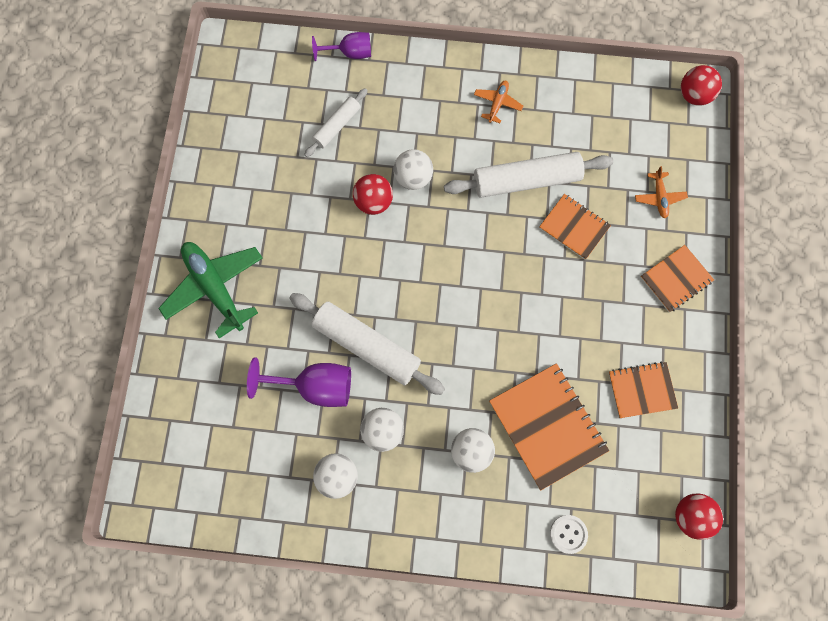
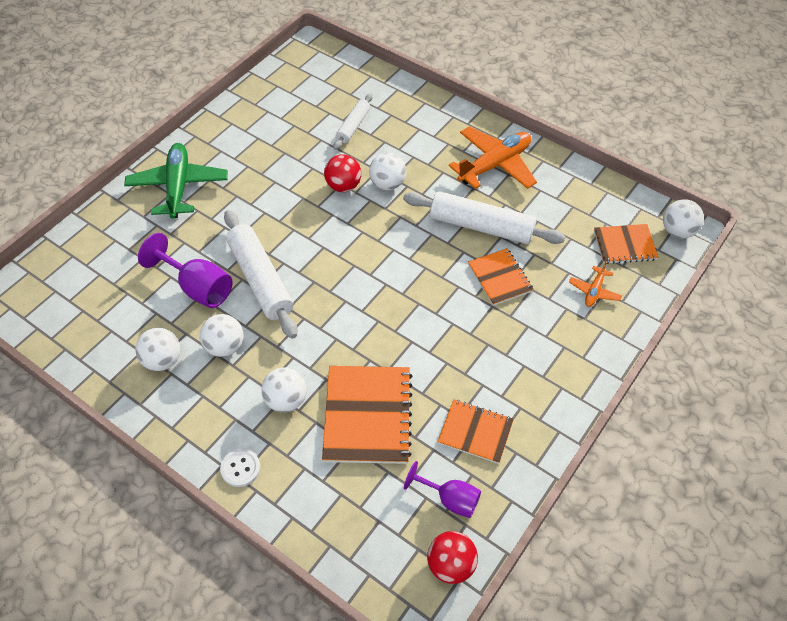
camera: 30 degrees right, 20 degrees down
(337, 126) = (353, 126): white rolling pin -> white rolling pin turned 45 degrees counterclockwise
(350, 53) = (399, 86): purple goblet -> purple goblet (450, 499)
(497, 104) = (494, 165): orange plane -> orange plane, size x2.07
(568, 534) = (322, 514): white button -> white button (240, 468)
(676, 279) = (568, 360): orange notebook -> orange notebook (624, 245)
(694, 95) = (677, 231): red ball -> white ball

